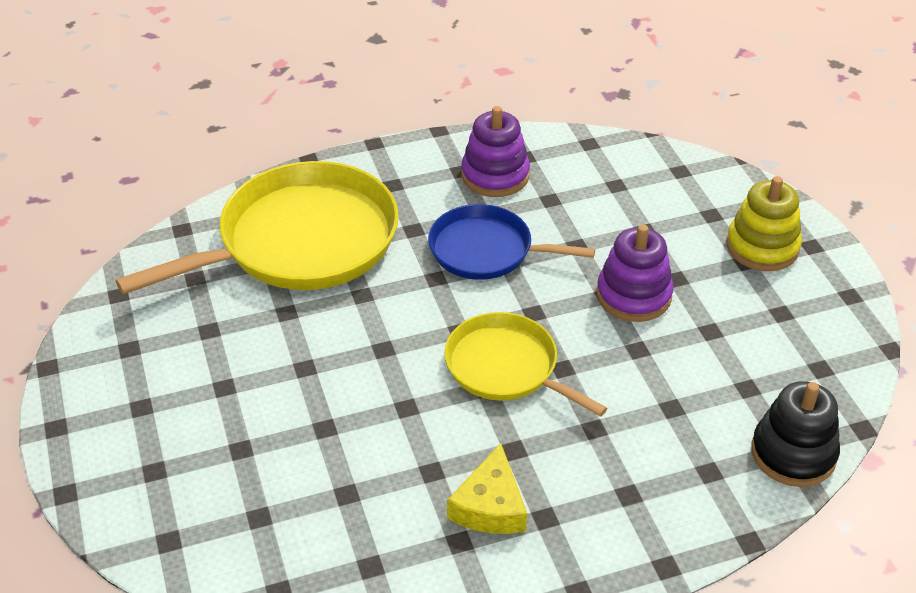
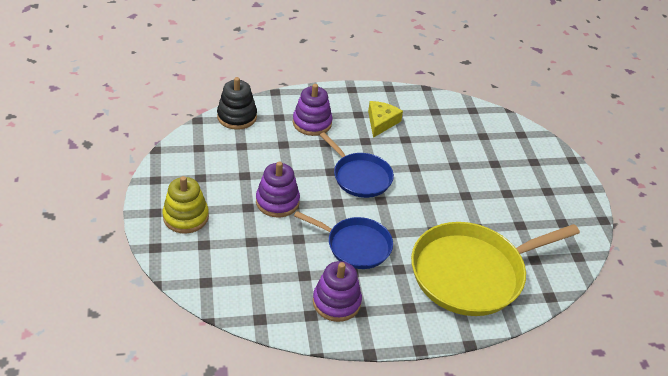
camera: 175 degrees left, 0 degrees up
(506, 367) = (360, 177): yellow pan -> blue pan
(636, 471) = (312, 123): none -> purple stacking toy

